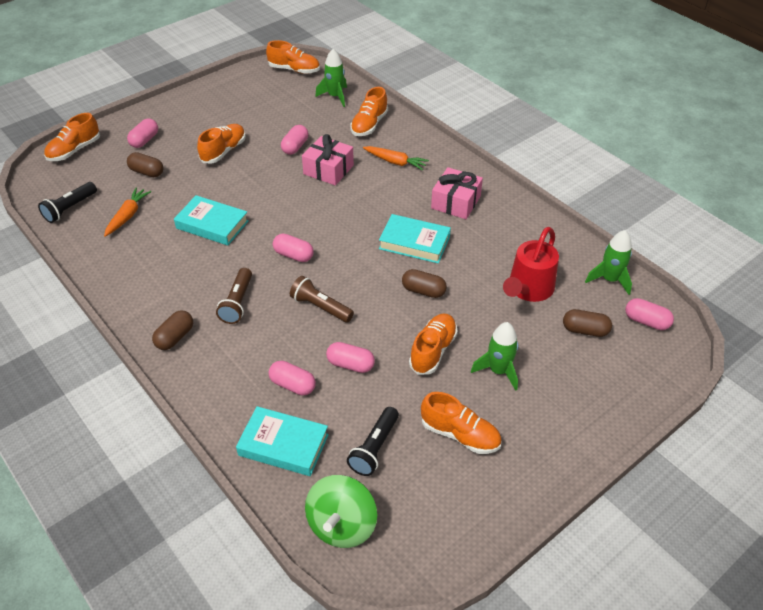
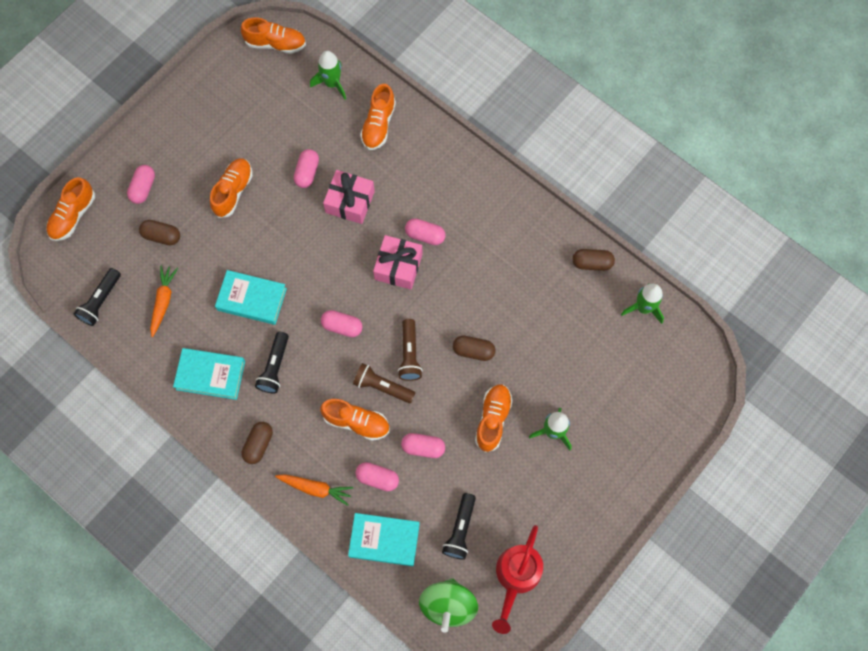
camera: 10 degrees left, 25 degrees up
(215, 277) = (274, 367): none -> black flashlight
(237, 303) = (304, 394): brown flashlight -> brown flashlight (409, 354)
(395, 162) = (417, 179): orange carrot -> orange carrot (315, 488)
(414, 243) = (455, 291): turquoise book -> turquoise book (210, 375)
(455, 202) = (487, 228): pink gift -> pink gift (398, 266)
(460, 434) = (528, 504): orange shoe -> orange shoe (356, 422)
(528, 290) = (569, 333): red watering can -> red watering can (516, 578)
(585, 330) = (624, 373): brown capsule -> brown capsule (592, 263)
(646, 321) = (678, 353): pink capsule -> pink capsule (425, 235)

